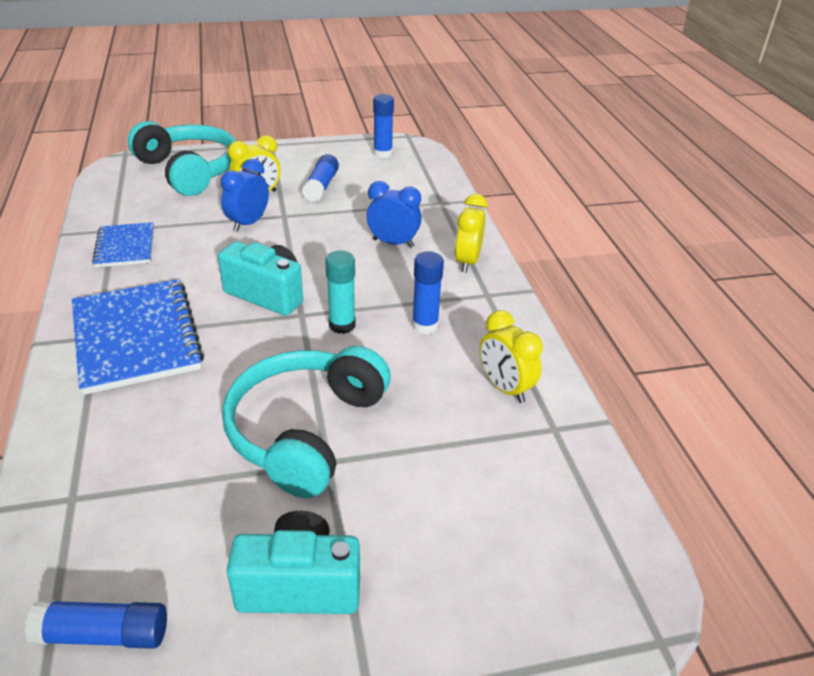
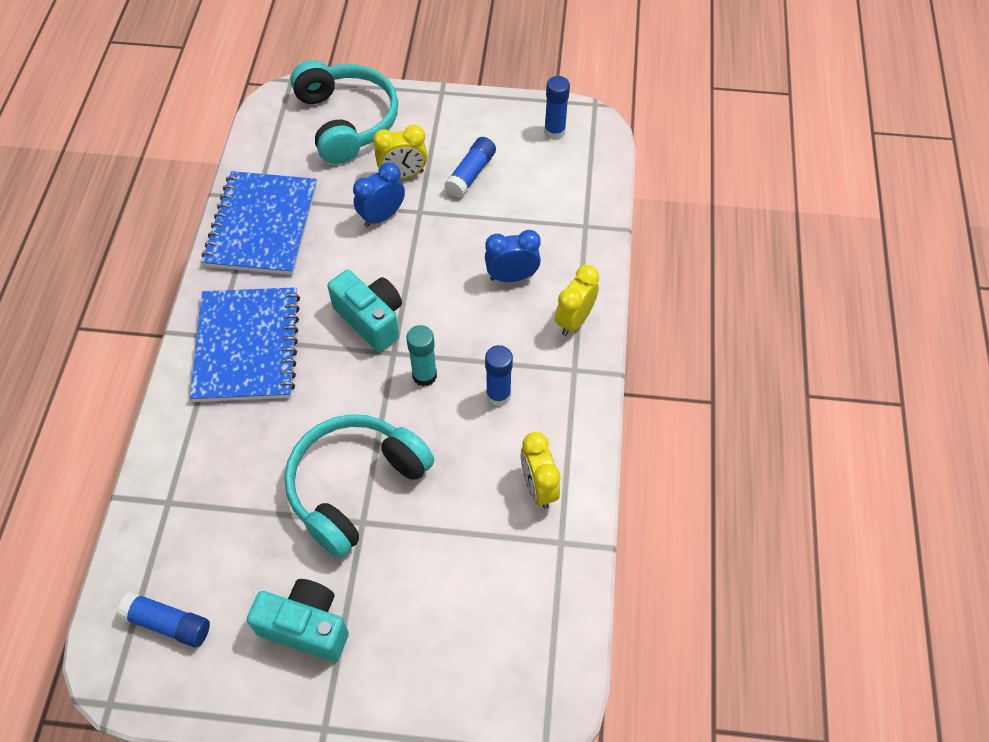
camera: 20 degrees right, 20 degrees up
(125, 247) = (262, 225): blue notebook -> blue notebook, size x1.78
(393, 243) = (512, 277): blue clock -> blue clock turned 45 degrees counterclockwise

